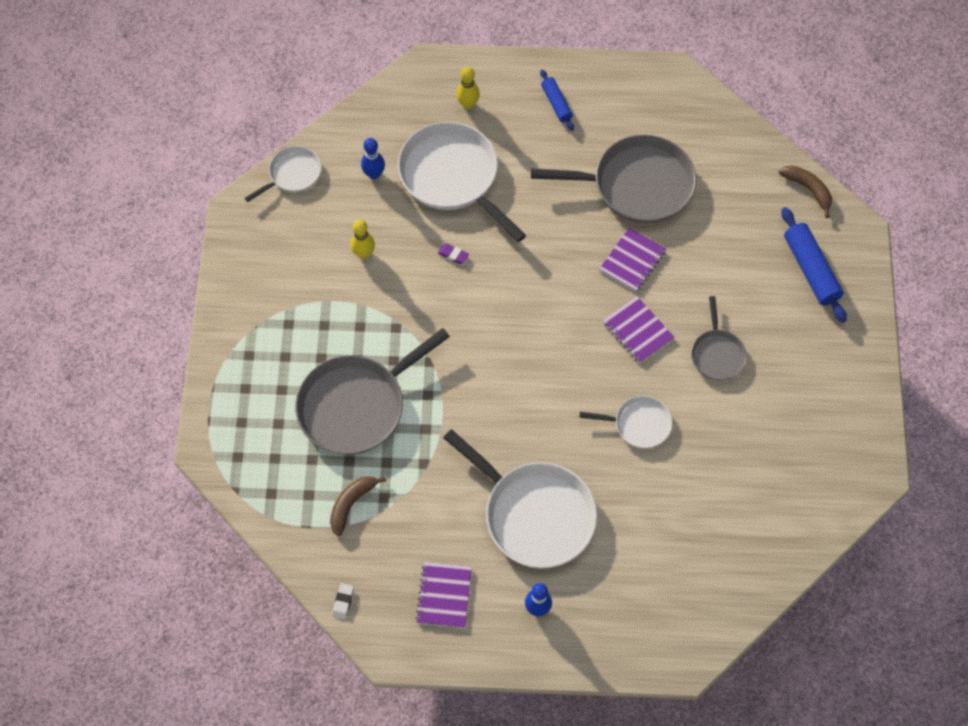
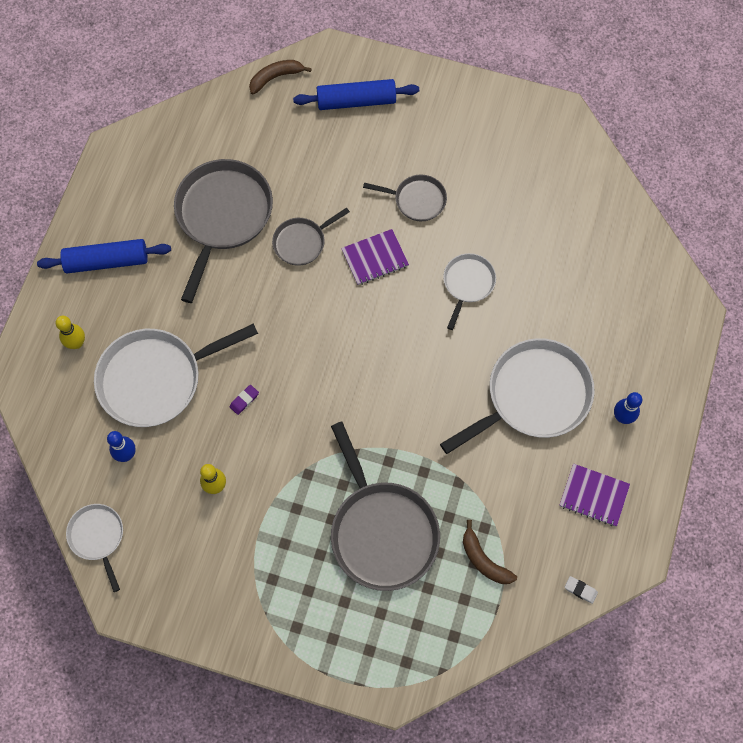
camera: 75 degrees left, 5 degrees up
(556, 103) = (107, 261): blue rolling pin -> blue rolling pin, size x1.68
(632, 261) = (302, 242): purple notebook -> grey pan

